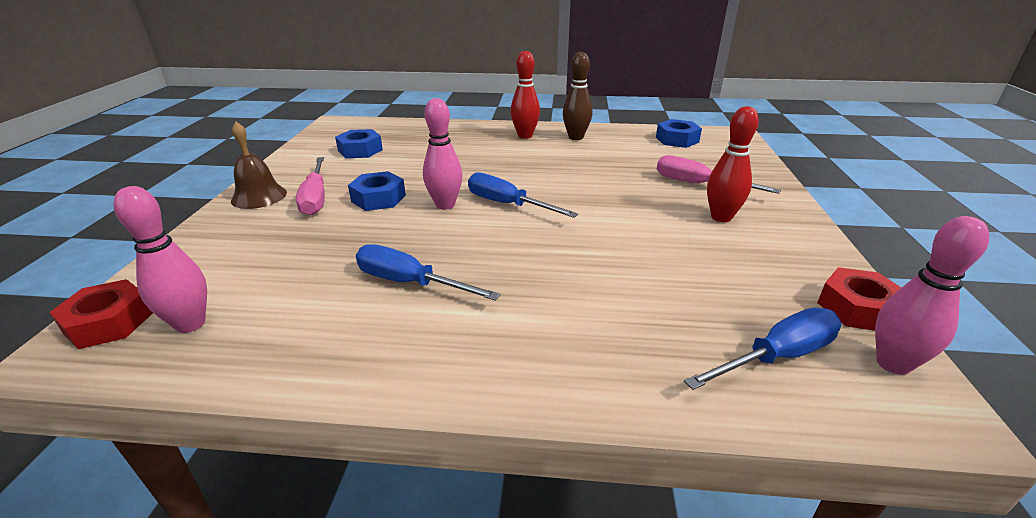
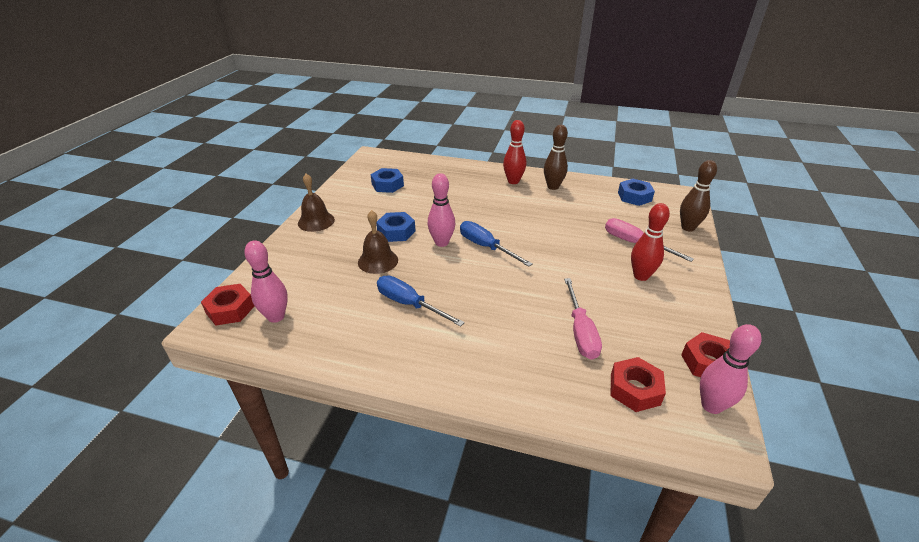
camera: 10 degrees right, 5 degrees up
(316, 198) = (353, 227): pink screwdriver -> pink screwdriver (580, 332)
(355, 234) = (378, 261): none -> brown bell
(753, 164) = (688, 227): none -> brown bowling pin
(777, 357) = (635, 389): blue screwdriver -> red nut

